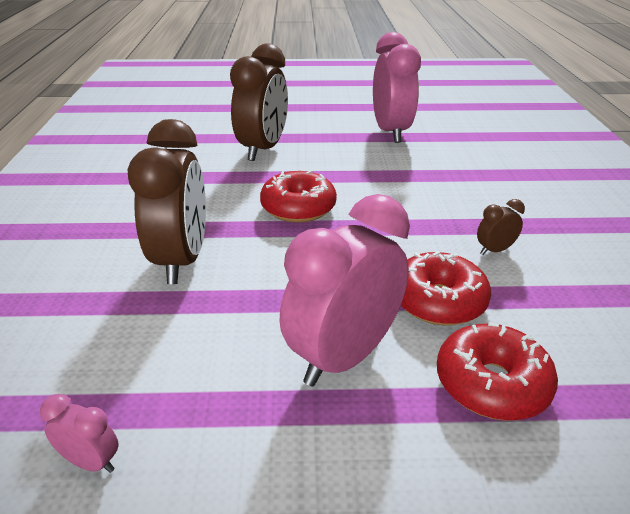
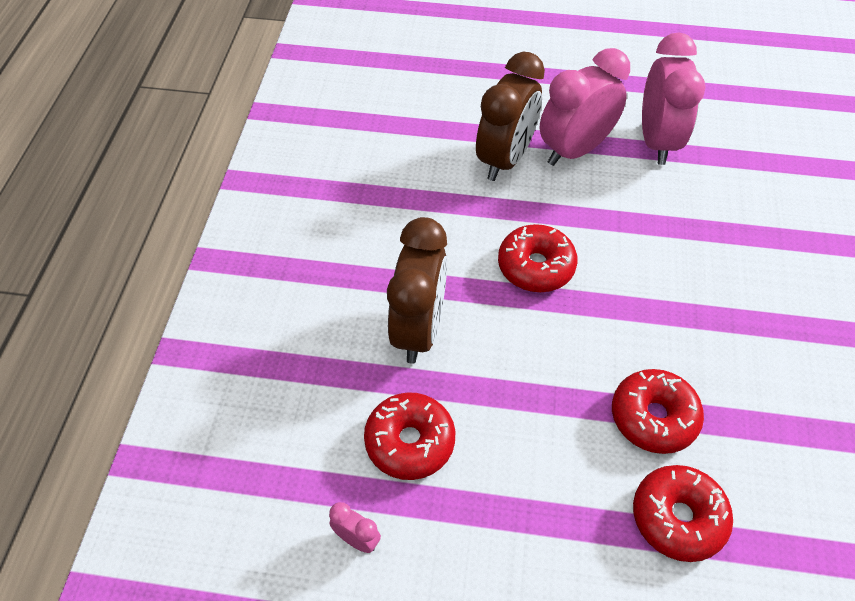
camera: 10 degrees right, 20 degrees up
(168, 352) = (410, 442): none -> red donut
(343, 357) = (557, 469): pink clock -> pink clock (574, 150)
(494, 250) = (726, 358): brown clock -> none

